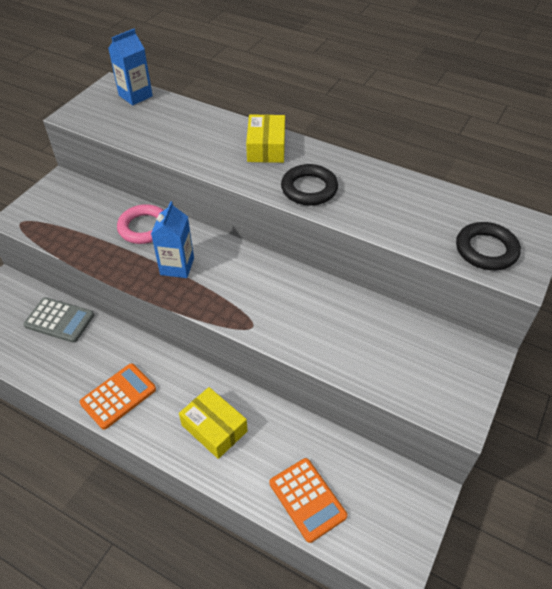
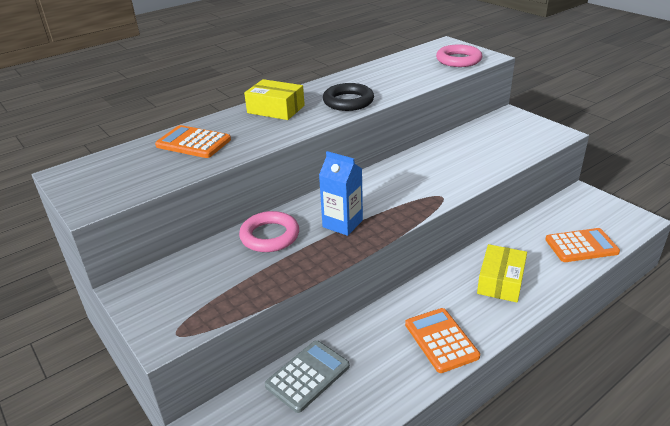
camera: 65 degrees left, 15 degrees down
(135, 96) = (107, 161): blue carton -> none
(181, 124) = (193, 143): none -> orange calculator
(214, 428) = (500, 281): yellow box -> yellow box turned 45 degrees counterclockwise
(486, 250) = (458, 60): black ring -> pink ring

